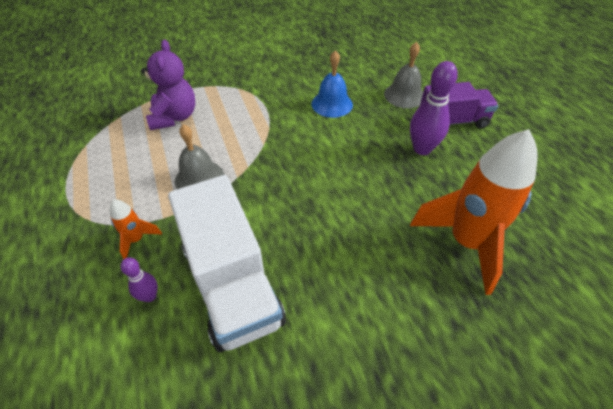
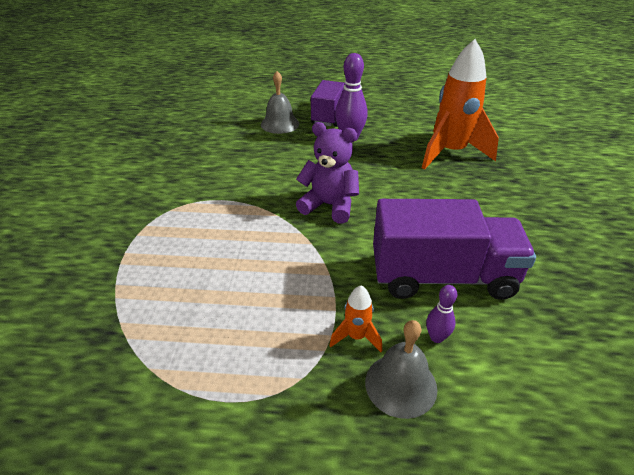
camera: 65 degrees left, 10 degrees down
(174, 117) = (173, 270): purple teddy bear -> purple teddy bear (329, 205)
(199, 178) = (295, 270): grey bell -> grey bell (401, 385)
(232, 283) = (442, 276): white truck -> purple truck
(332, 104) = (256, 161): blue bell -> none

